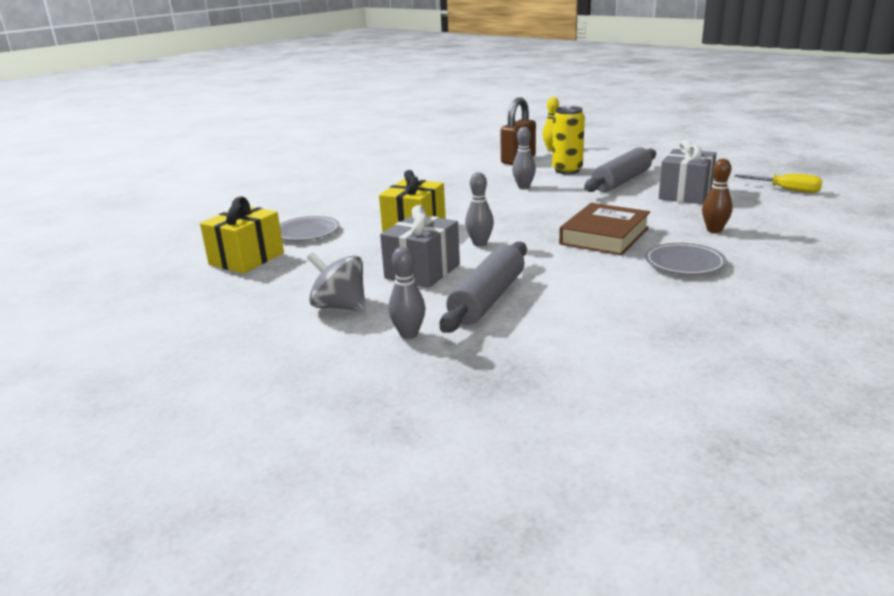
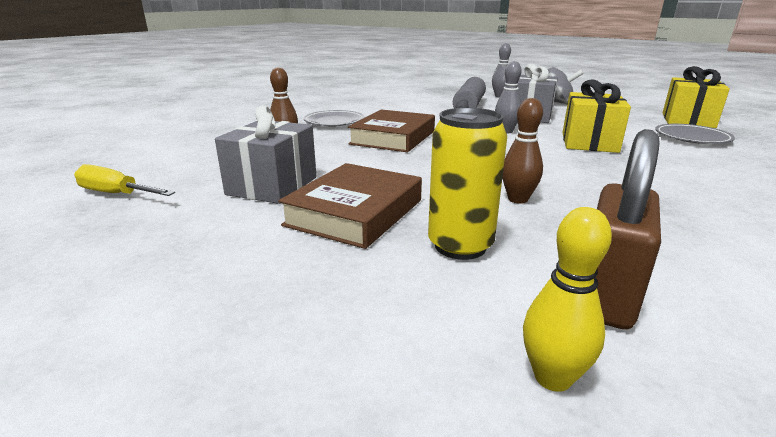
camera: 170 degrees right, 0 degrees up
(523, 187) = (517, 199): grey bowling pin -> brown bowling pin
(621, 181) = (355, 212): grey rolling pin -> brown book

